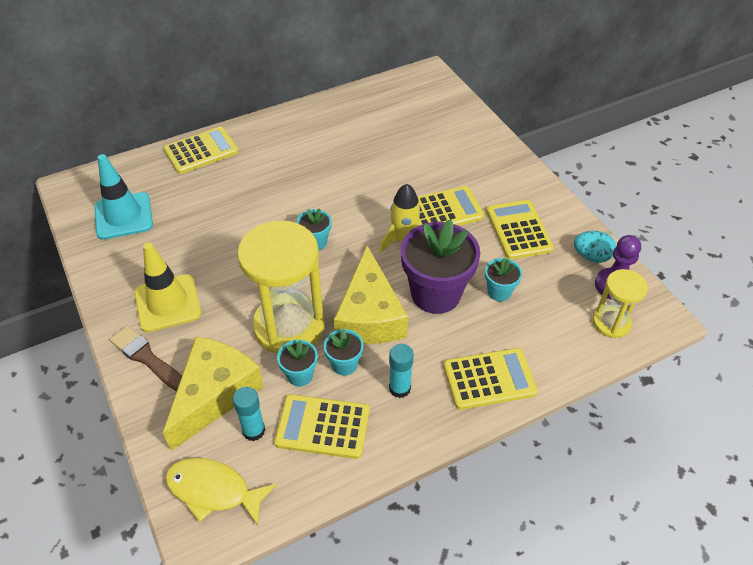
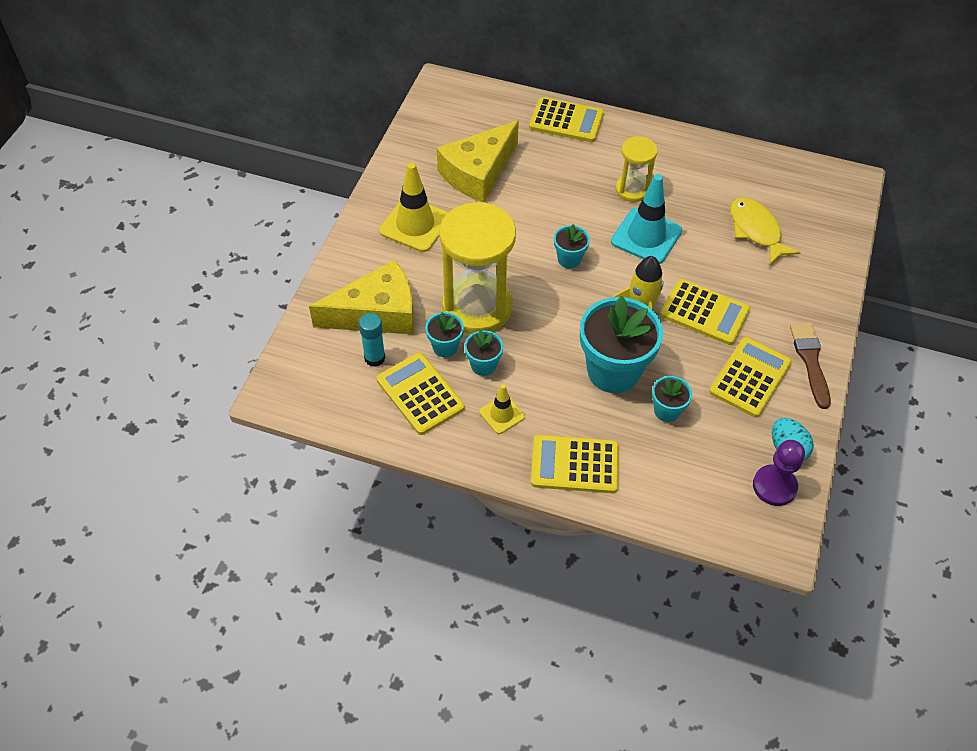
camera: 45 degrees right, 5 degrees up
(123, 216) = (454, 135): turquoise traffic cone -> turquoise traffic cone (646, 236)
(147, 358) = (362, 254): brown brush -> brown brush (810, 361)
(213, 491) = (311, 374): yellow fish -> yellow fish (756, 230)
(369, 315) = (543, 346): yellow cheese -> yellow cheese (478, 173)
(399, 388) = (501, 414): turquoise glue stick -> yellow traffic cone
(436, 294) = (613, 371): purple flower pot -> turquoise flower pot
(489, 379) = (574, 464): yellow calculator -> yellow calculator turned 150 degrees clockwise
(611, 323) = (730, 511): yellow hourglass -> yellow hourglass (632, 189)

